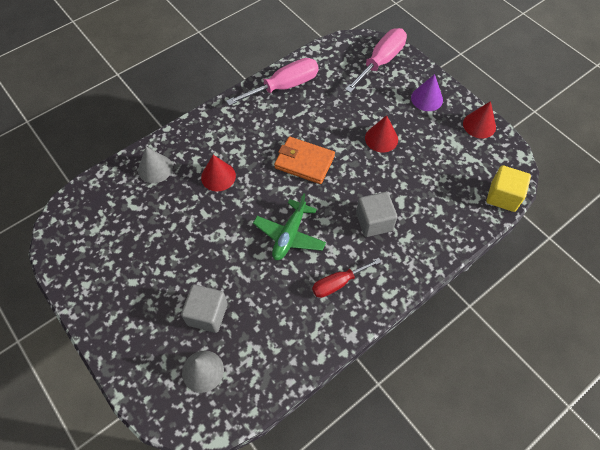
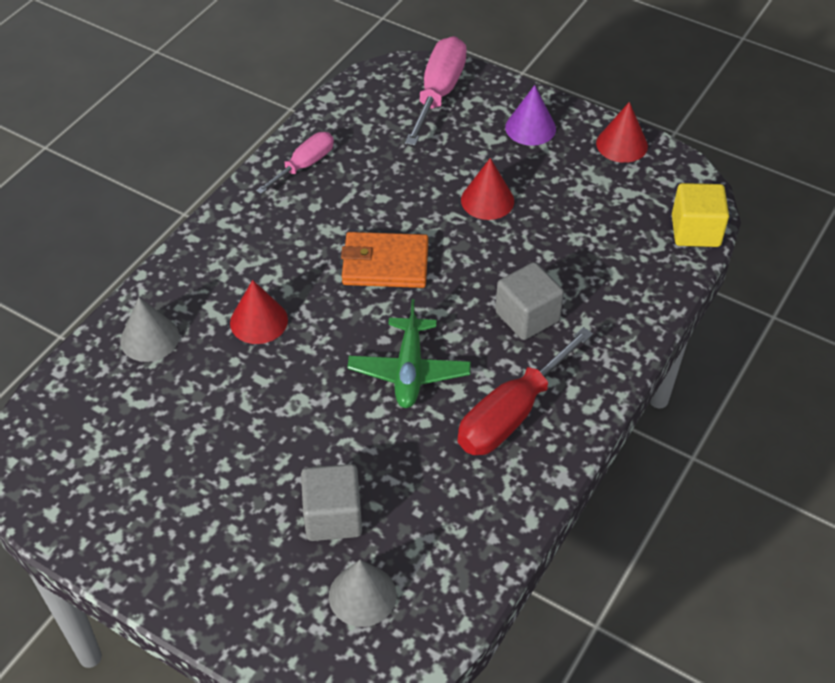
camera: 20 degrees left, 10 degrees down
(284, 86) = (304, 165): pink screwdriver -> pink screwdriver, size x0.63
(338, 283) = (511, 414): red screwdriver -> red screwdriver, size x1.60

